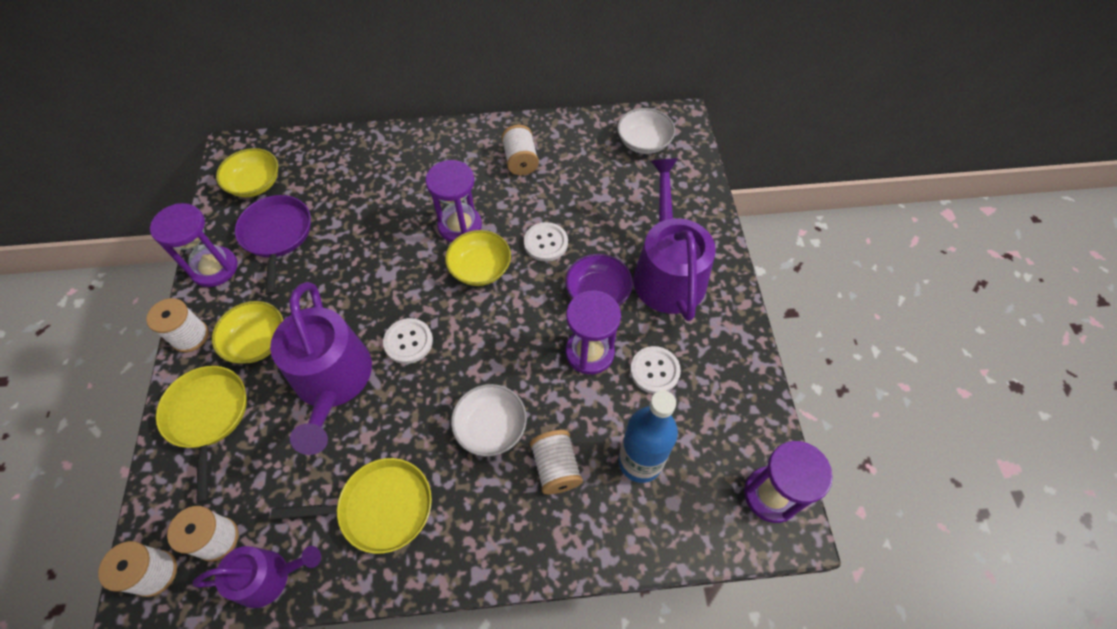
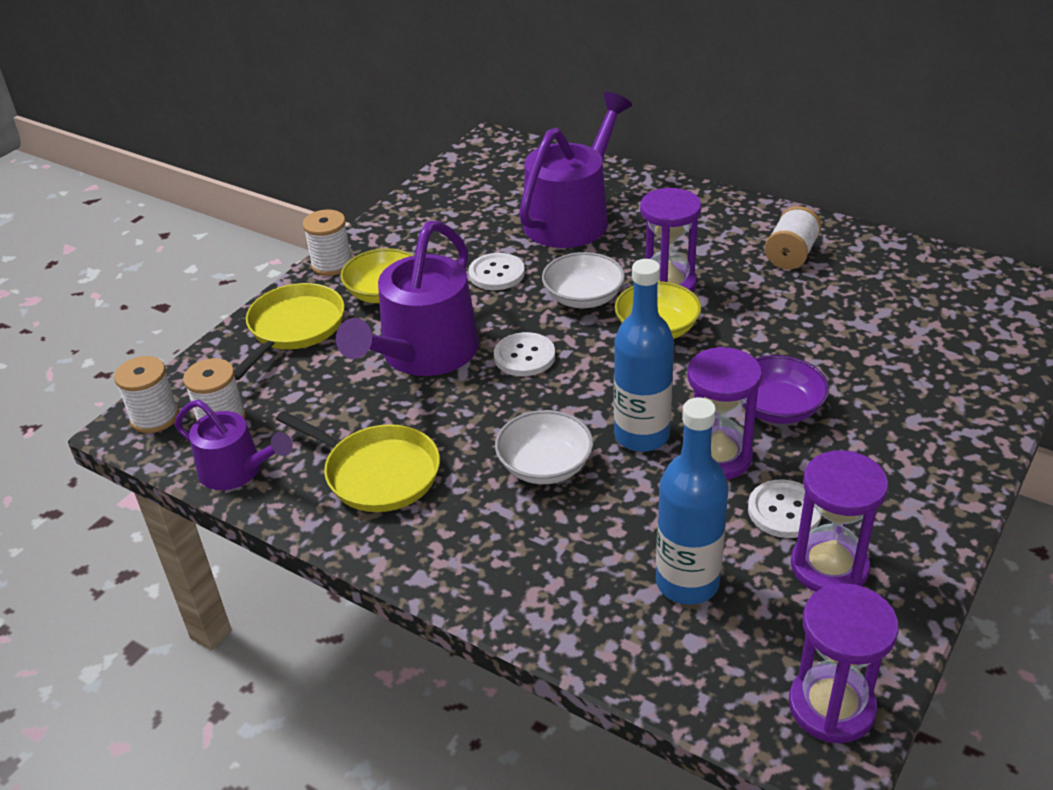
camera: 40 degrees right, 20 degrees down
(214, 268) = (397, 223): purple hourglass -> purple hourglass (829, 567)
(255, 184) = (490, 174): yellow bowl -> none
(277, 235) = (474, 221): purple pan -> none
(533, 364) = (641, 436): none -> blue bottle
(545, 243) = (754, 338): white button -> white button (496, 273)
(556, 467) = (583, 536): white spool -> none
(644, 142) = (972, 295): white bowl -> white bowl (583, 298)
(667, 272) = (889, 428): purple watering can -> purple watering can (572, 217)

